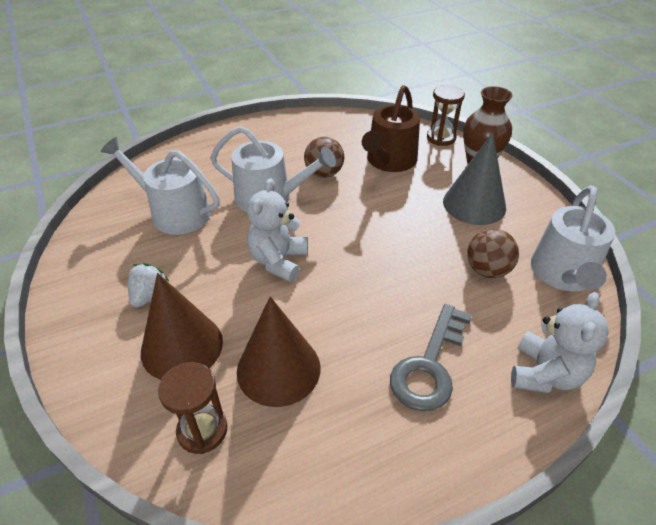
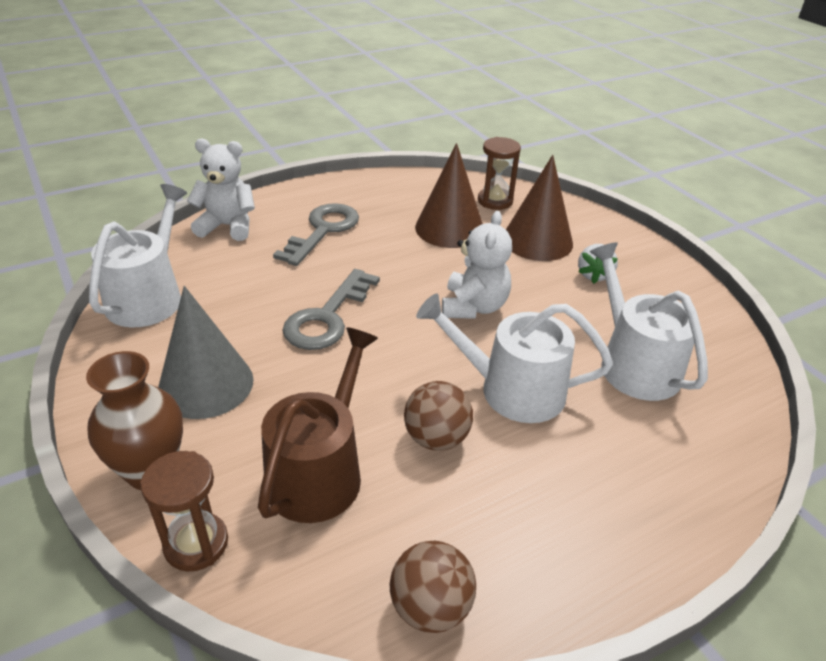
camera: 175 degrees right, 5 degrees down
(174, 213) = (634, 364): white watering can -> white watering can turned 135 degrees counterclockwise
(402, 252) = (327, 317): none -> grey key
(487, 270) = (234, 300): brown ball -> brown ball (430, 607)
(545, 374) = (227, 226): white teddy bear -> white teddy bear turned 75 degrees clockwise

